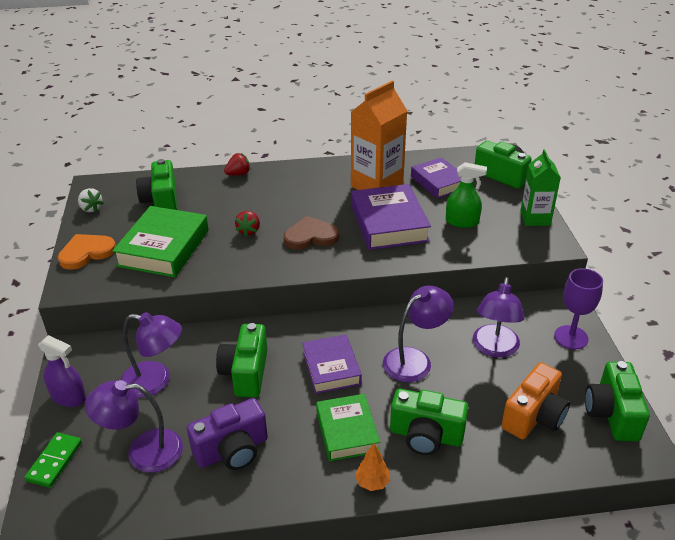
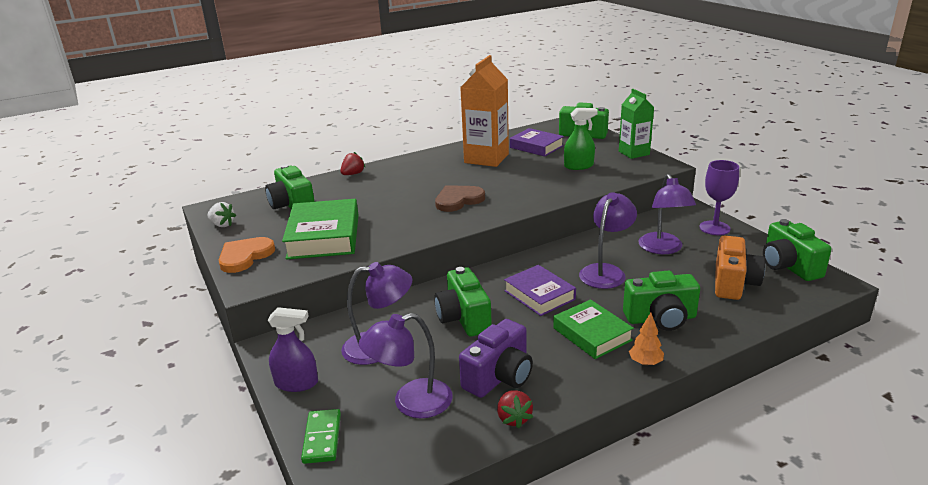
camera: 20 degrees left, 10 degrees down
(249, 231) = (397, 208): red strawberry -> red strawberry (513, 418)
(389, 223) = (519, 179): purple book -> none

